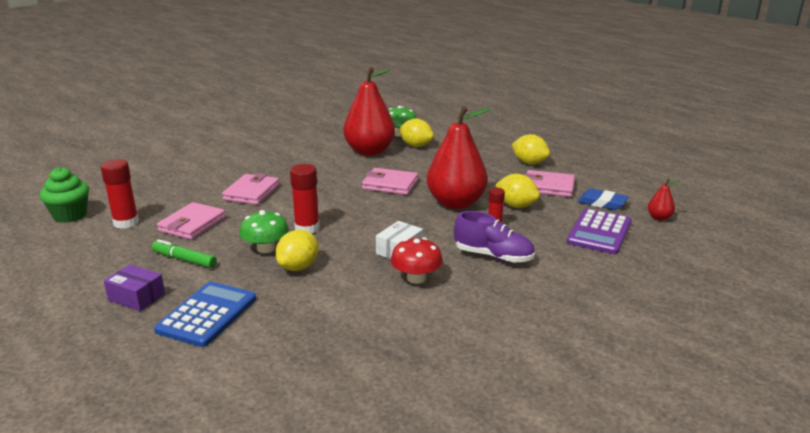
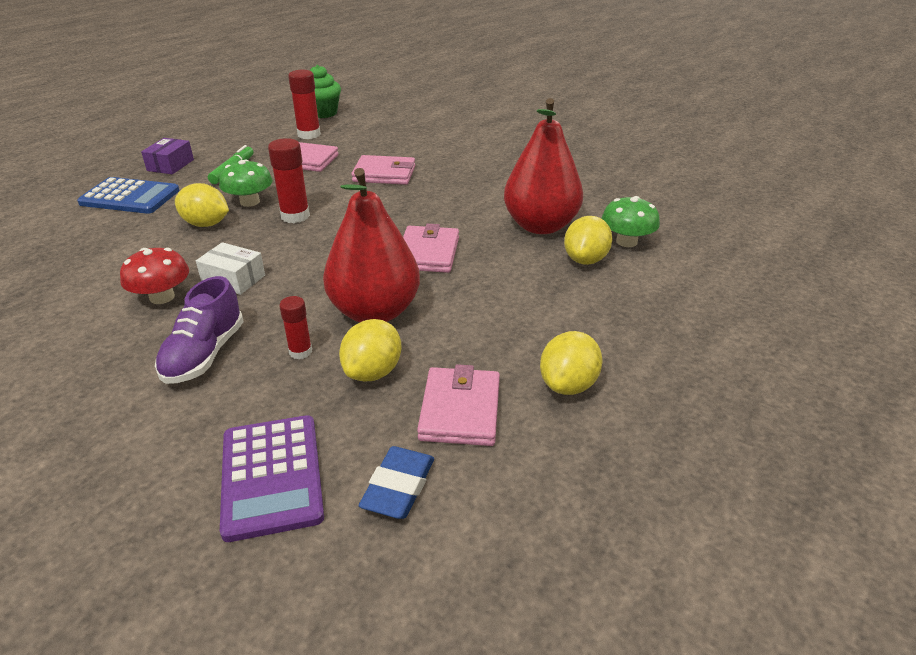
camera: 80 degrees right, 10 degrees up
(599, 232) = (271, 476): purple calculator -> purple calculator turned 120 degrees counterclockwise
(659, 218) = (335, 584): red pear -> none

